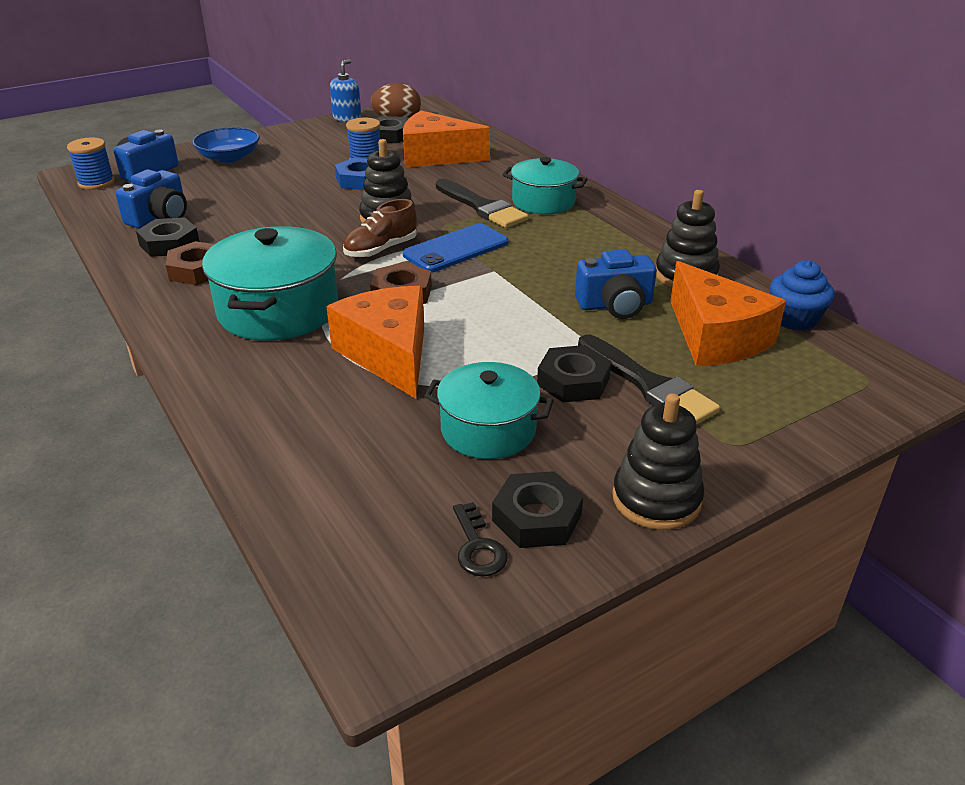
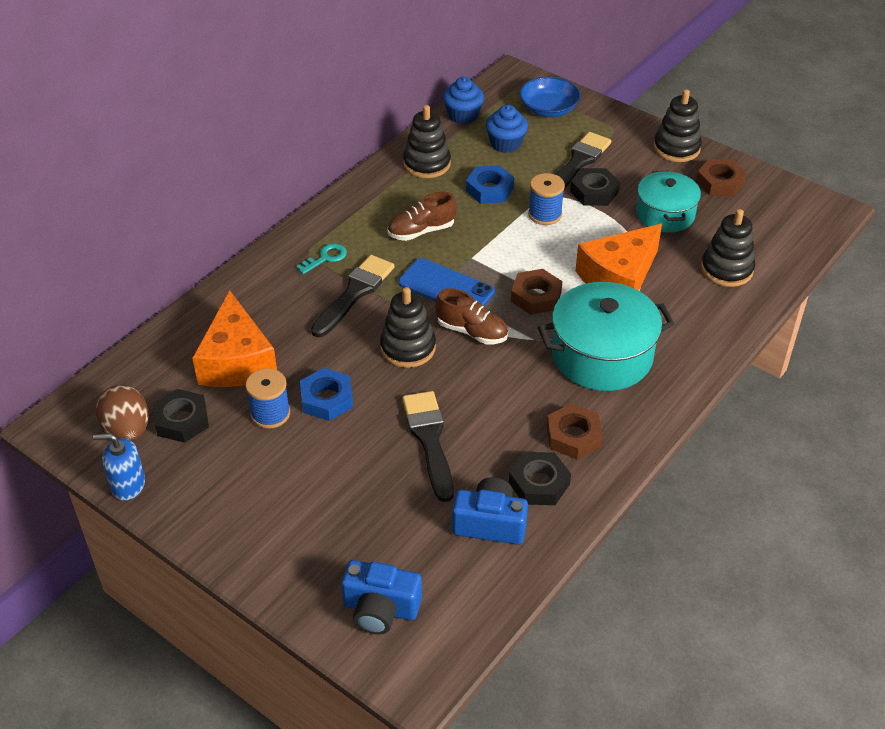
camera: 110 degrees left, 10 degrees up
(96, 183) = (434, 642): blue spool -> blue spool (545, 214)
(229, 157) = (305, 546): blue bowl -> blue bowl (548, 109)
(271, 210) = (429, 440): none -> black brush
(333, 448) = (726, 269): none -> black stacking toy
(477, 547) = (754, 197): black key -> none
(537, 517) = (720, 183): black nut -> brown nut
(543, 202) = (326, 258): turquoise pot -> turquoise key
(557, 251) = (421, 231): none -> brown shoe
(615, 305) = (489, 189): blue camera -> blue nut
(715, 337) = (505, 144): orange cheese -> blue cupcake

